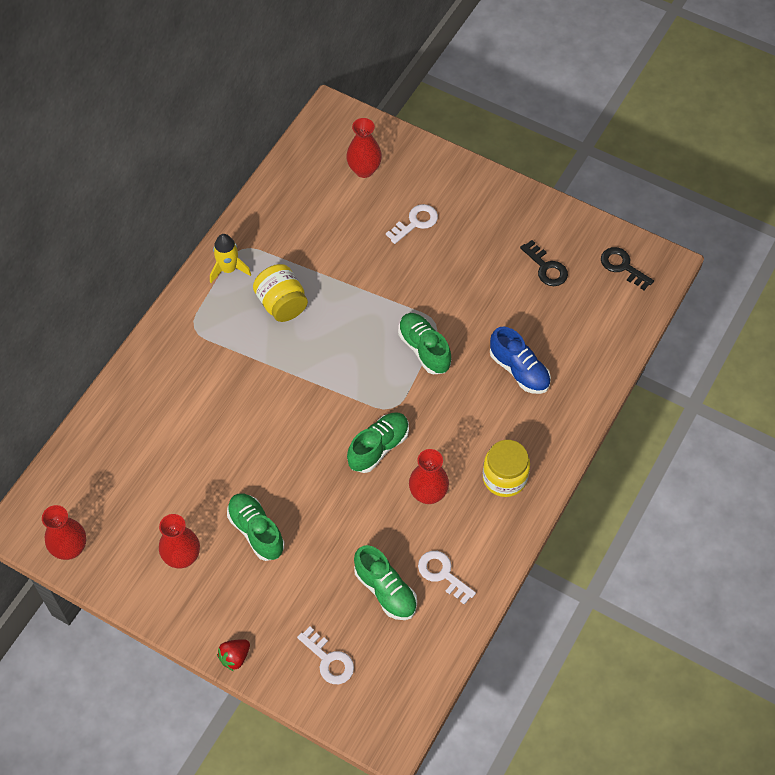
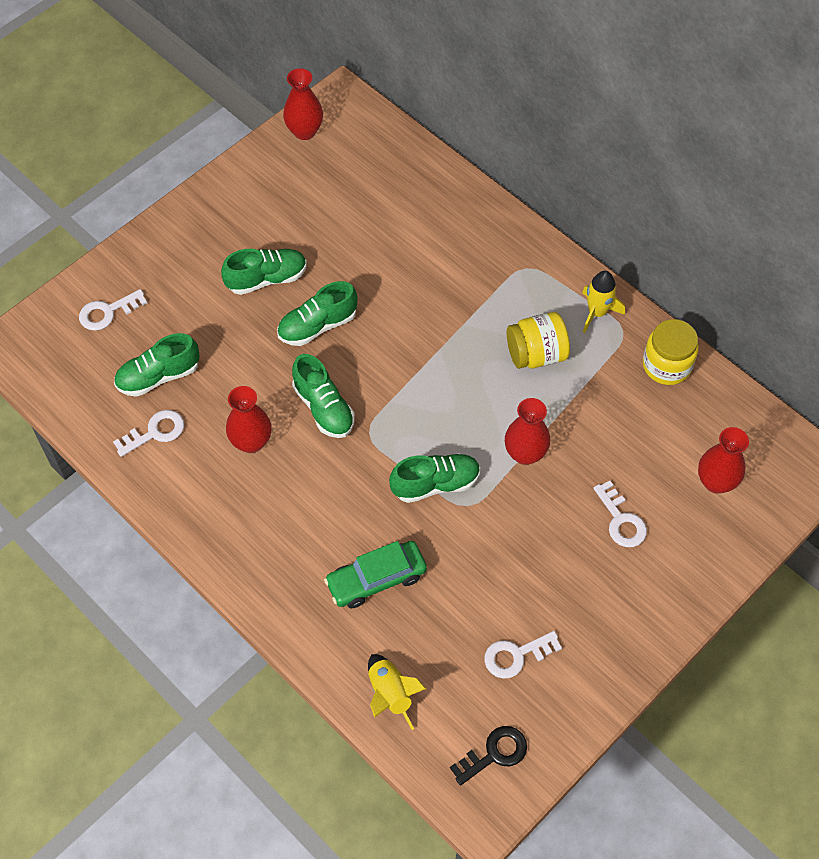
camera: 105 degrees right, 0 degrees up
(182, 557) = (262, 214): red vase -> red vase (525, 453)
(235, 657) = (143, 238): red strawberry -> none
(296, 475) = (317, 326): none -> green shoe
(504, 478) = (243, 523): yellow jar -> yellow jar (666, 365)
(519, 370) = (376, 579): blue shoe -> green car
(546, 267) = (516, 655): black key -> white key
(605, 339) = (390, 694): none -> yellow rocket

